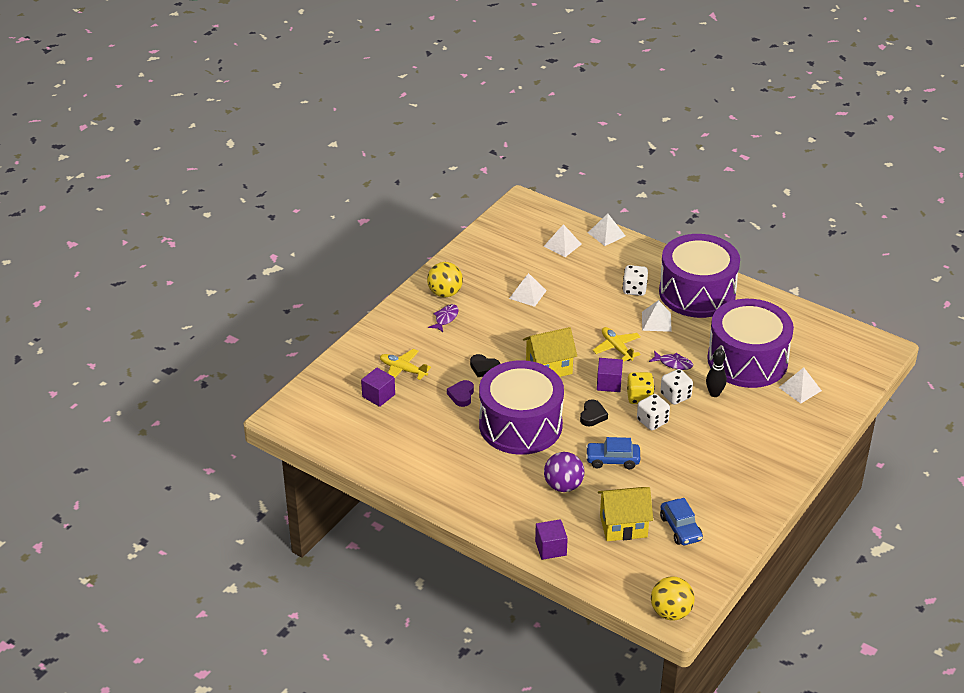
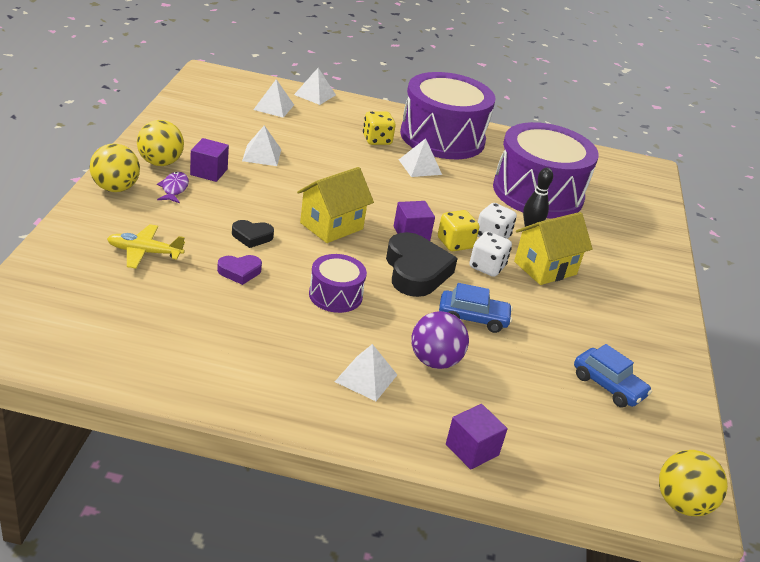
camera: 30 degrees left, 5 degrees down
(378, 395) = (123, 288): purple cube -> purple cube (209, 172)
(403, 313) = (115, 188): none -> yellow ball
(461, 395) = (239, 272): purple heart -> purple heart turned 90 degrees counterclockwise
(520, 425) = (335, 295): purple drum -> purple drum, size x0.47
(592, 416) = (416, 271): black heart -> black heart, size x1.96
(612, 460) = (473, 318): blue car -> blue car turned 150 degrees counterclockwise
(616, 348) = (395, 197): yellow plane -> none
(623, 526) = (541, 398): yellow house -> yellow house (545, 268)
(634, 289) = (377, 140): white dice -> yellow dice
(673, 363) = (466, 205): purple fish -> none
(800, 389) = (609, 213): white pyramid -> white pyramid (366, 378)

